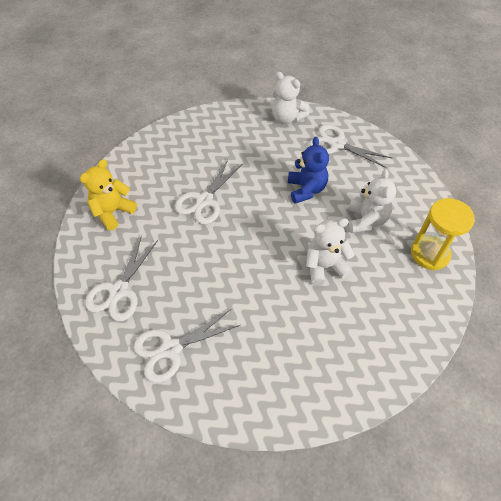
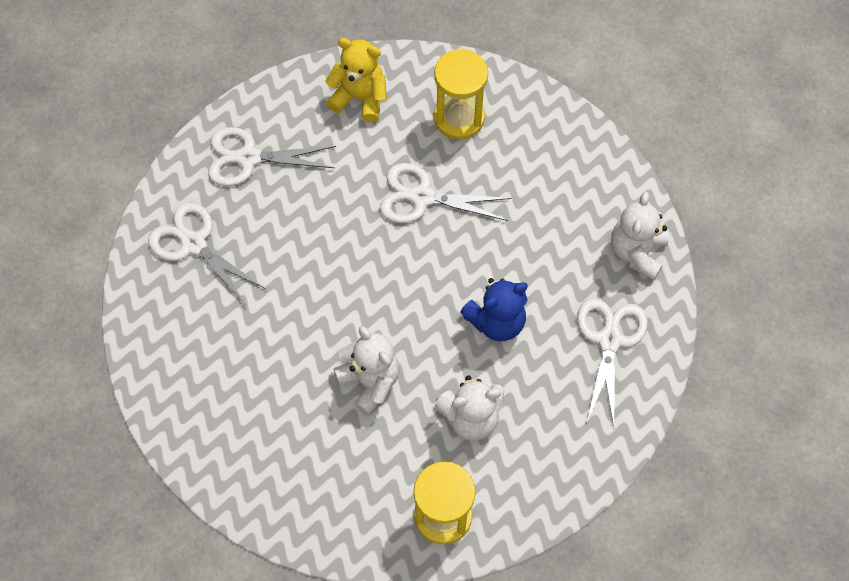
camera: 70 degrees right, 10 degrees up
(159, 167) = (459, 118): none -> yellow hourglass

